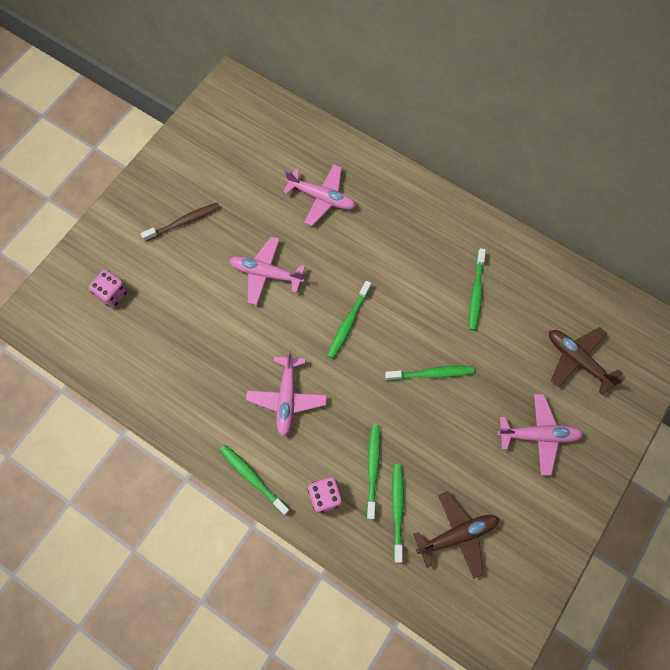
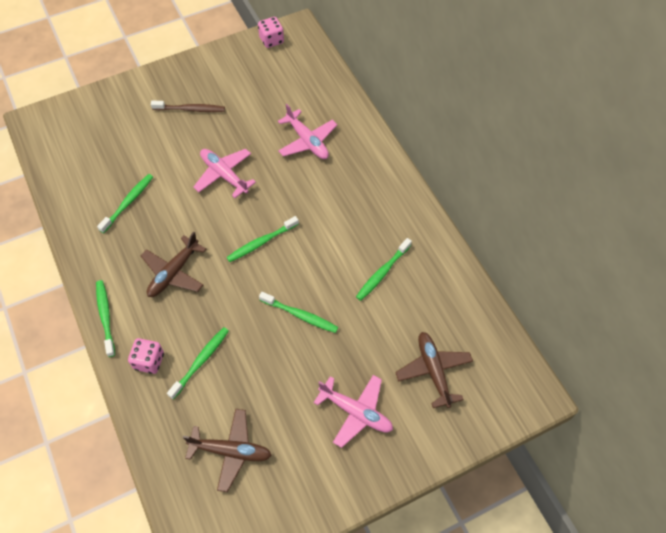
camera: 30 degrees right, 10 degrees down
(113, 294) = (103, 134): pink dice -> pink dice (271, 40)
(287, 398) = (173, 273): pink plane -> brown plane
(397, 510) = (197, 403): green toothbrush -> green toothbrush (128, 203)

